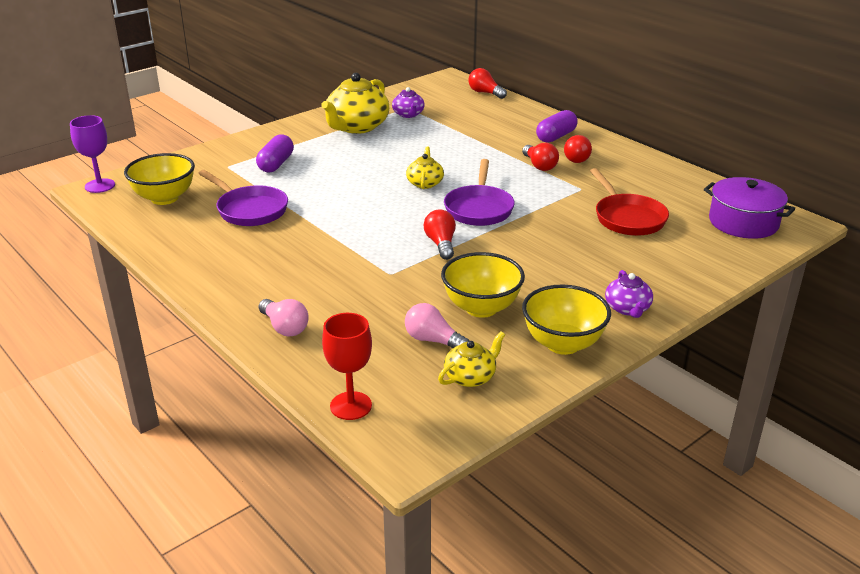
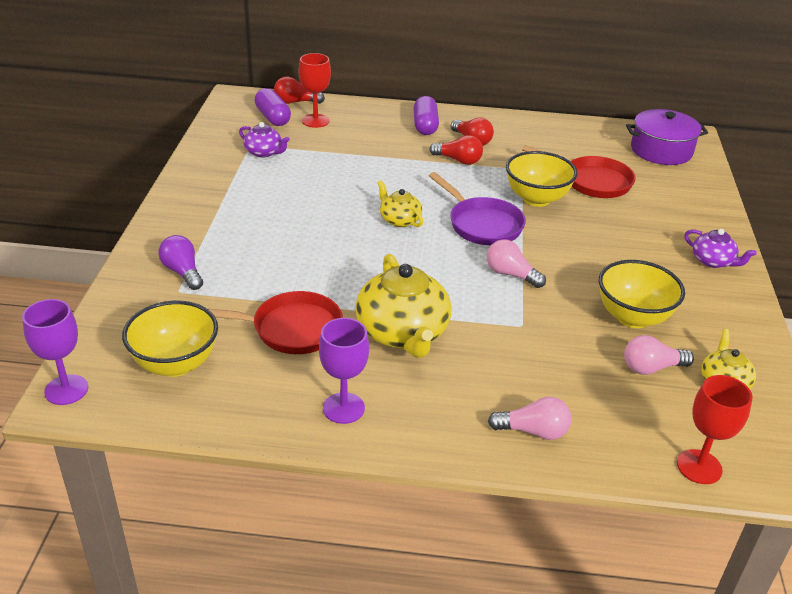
camera: 45 degrees left, 5 degrees up
(205, 259) = (343, 408): none -> purple goblet
(246, 158) = (183, 272): none -> purple light bulb
(249, 210) = (291, 329): purple pan -> red pan
(276, 164) = (227, 264): purple capsule -> purple capsule (273, 117)
(356, 127) = (237, 186): yellow teapot -> yellow teapot (403, 333)
(441, 244) = (511, 274): red light bulb -> pink light bulb
(478, 108) = (315, 121): none -> red goblet
(563, 344) = (726, 315): yellow bowl -> yellow bowl (536, 199)

